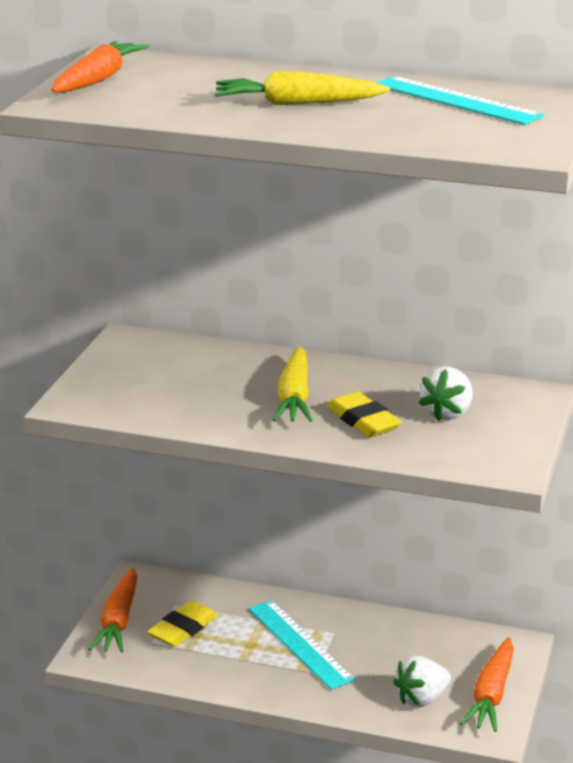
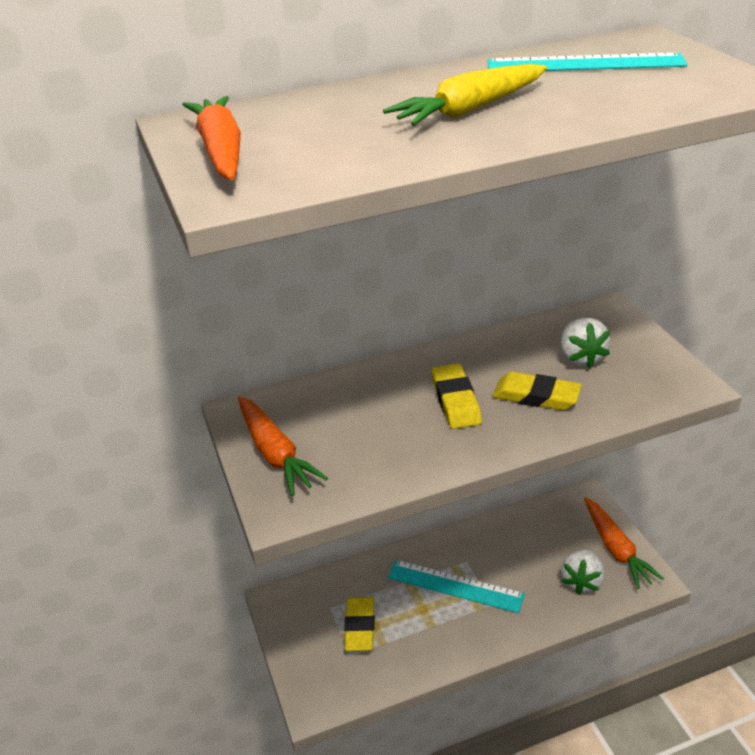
camera: 35 degrees left, 10 degrees up
(118, 621) = (303, 651): orange carrot -> orange carrot (275, 453)
(294, 397) = (455, 400): yellow carrot -> yellow eraser

